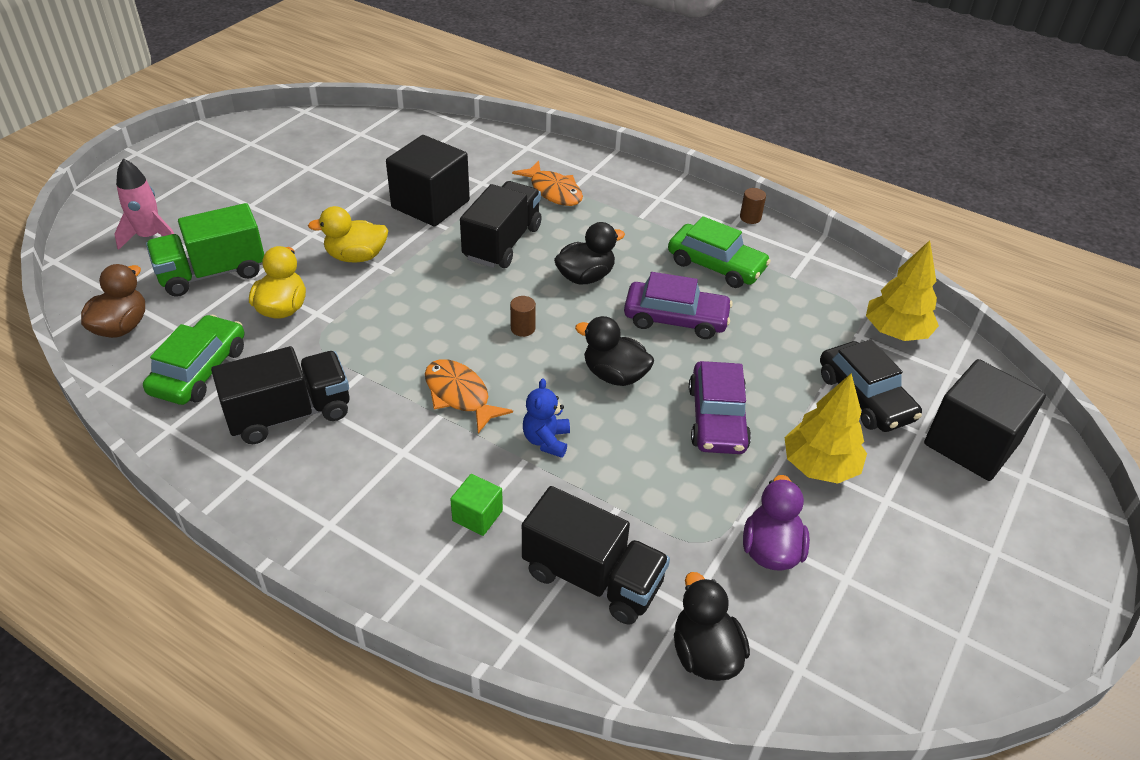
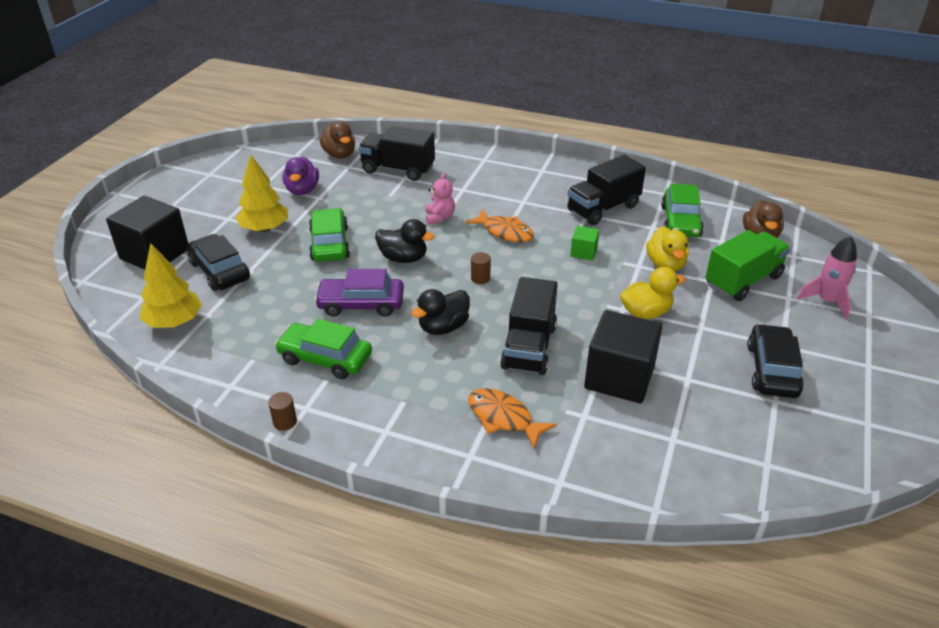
camera: 170 degrees right, 5 degrees down
(284, 188) = (772, 370): none -> black car
(477, 516) = (466, 182): green cube -> green cube (583, 252)
(546, 440) = (439, 217): blue teddy bear -> pink teddy bear
(705, 653) = (339, 154): black duck -> brown duck
(717, 418) = (330, 244): purple car -> green car

